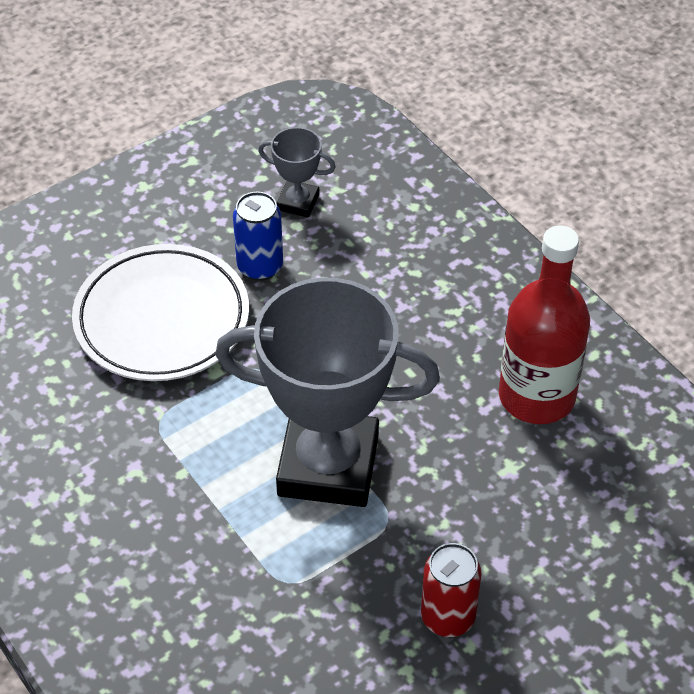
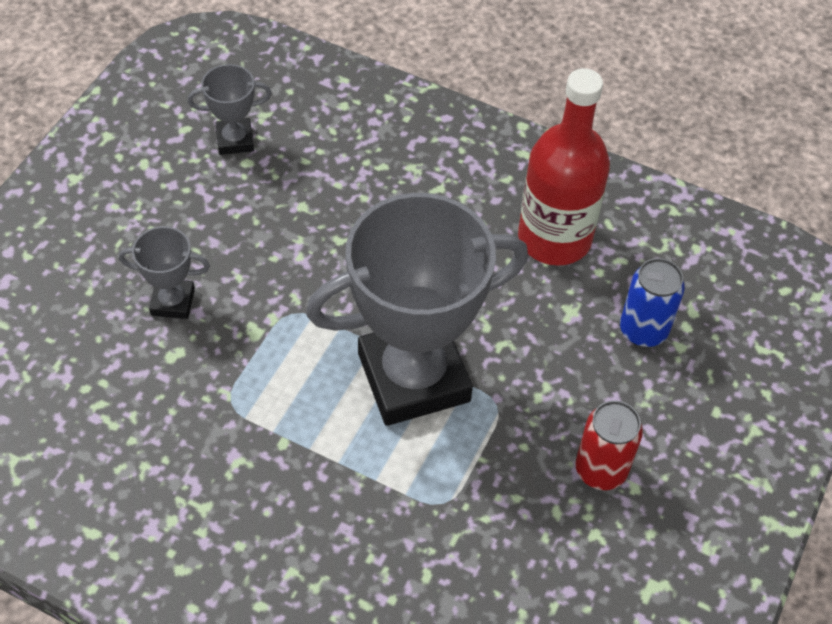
camera: 30 degrees left, 5 degrees up
(162, 319) = (173, 302): white plate -> grey trophy
(260, 266) = (236, 215): blue can -> blue can (643, 330)

